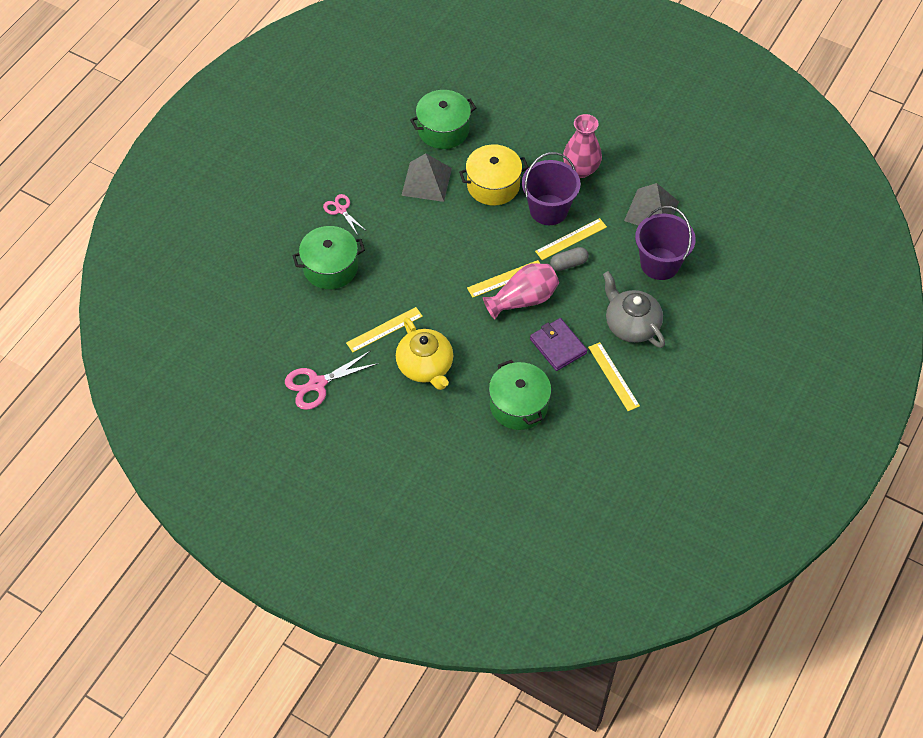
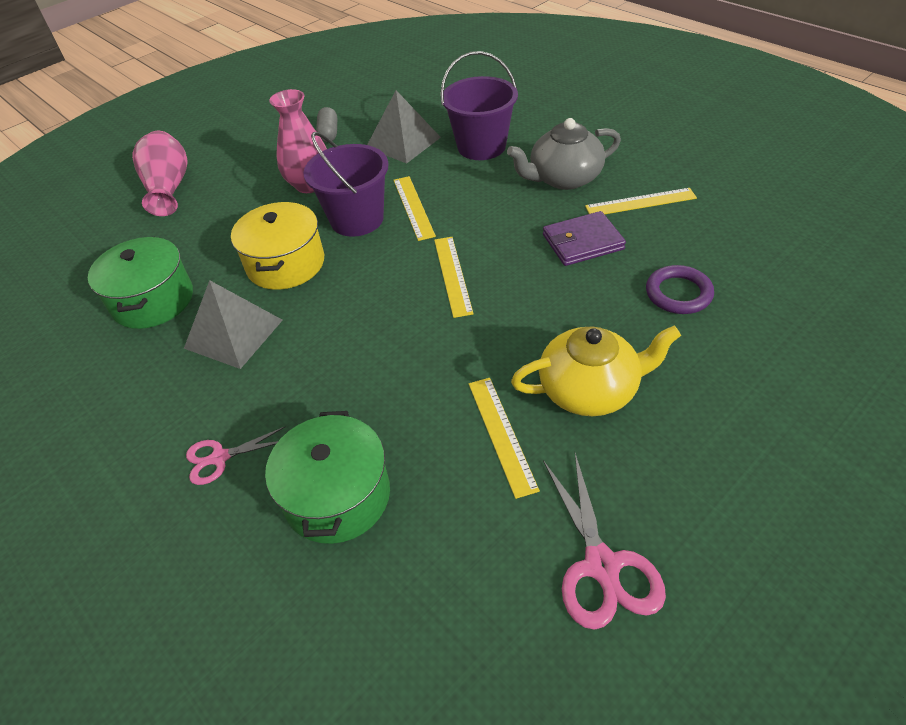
camera: 70 degrees left, 10 degrees down
(519, 405) = (678, 293): green pot -> purple ring
(523, 299) = (495, 263): pink vase -> pink vase (169, 188)
(568, 264) = (451, 214): grey capsule -> grey capsule (329, 133)

